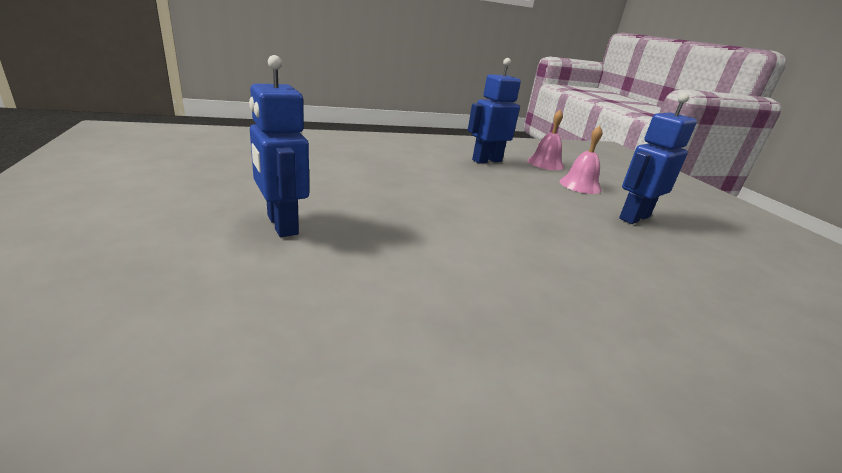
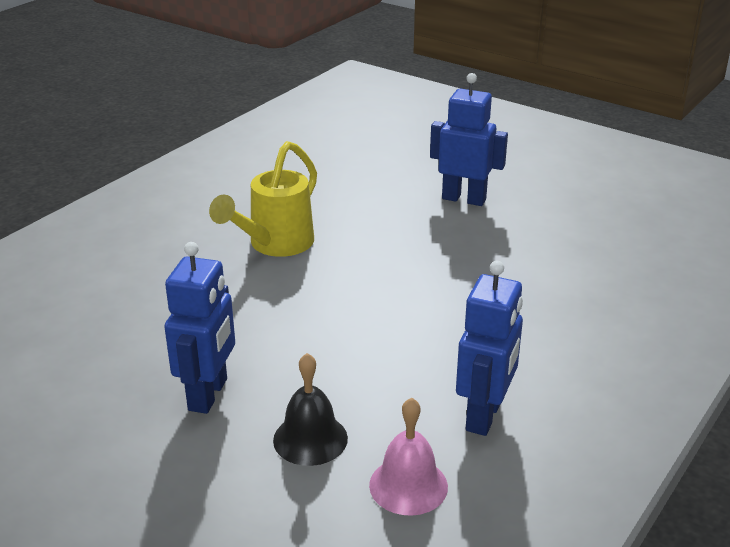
camera: 145 degrees right, 5 degrees up
(522, 278) = (274, 245): none -> yellow watering can
(580, 185) = (310, 439): pink bell -> black bell

